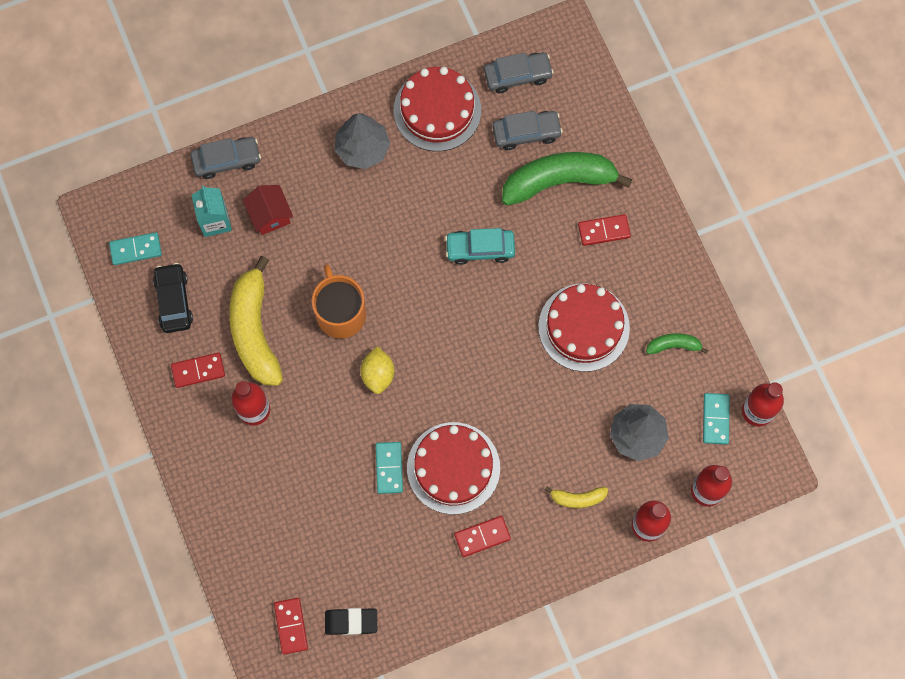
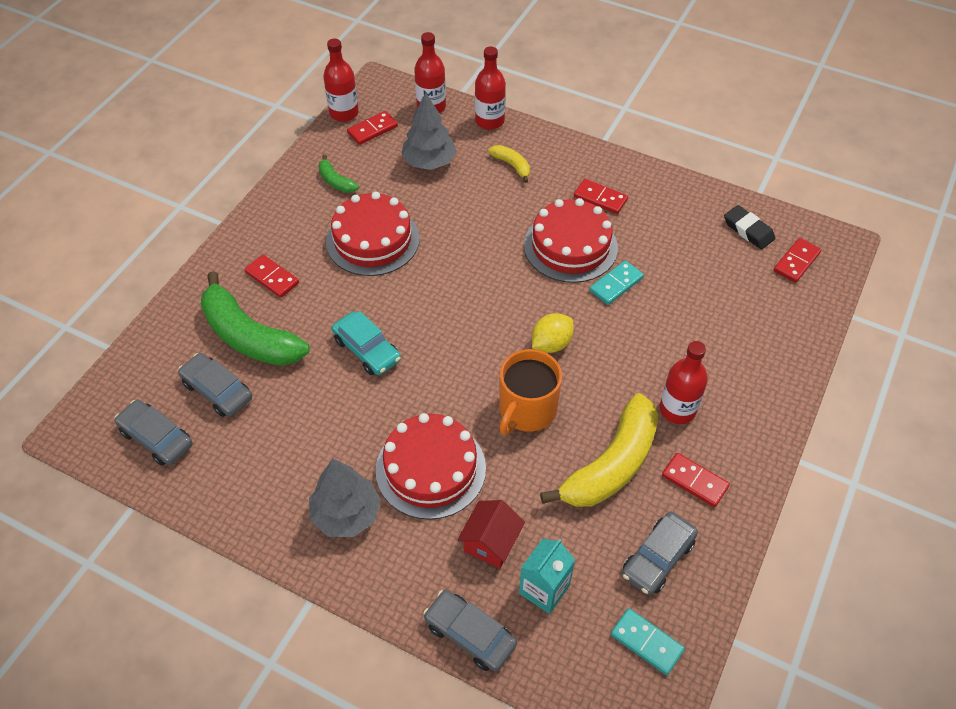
camera: 130 degrees left, 20 degrees down
(174, 301) = (657, 558): black car -> grey car
(437, 110) = (249, 479): red cake -> red cake (430, 469)
(715, 419) = (372, 130): turquoise domino -> red domino

